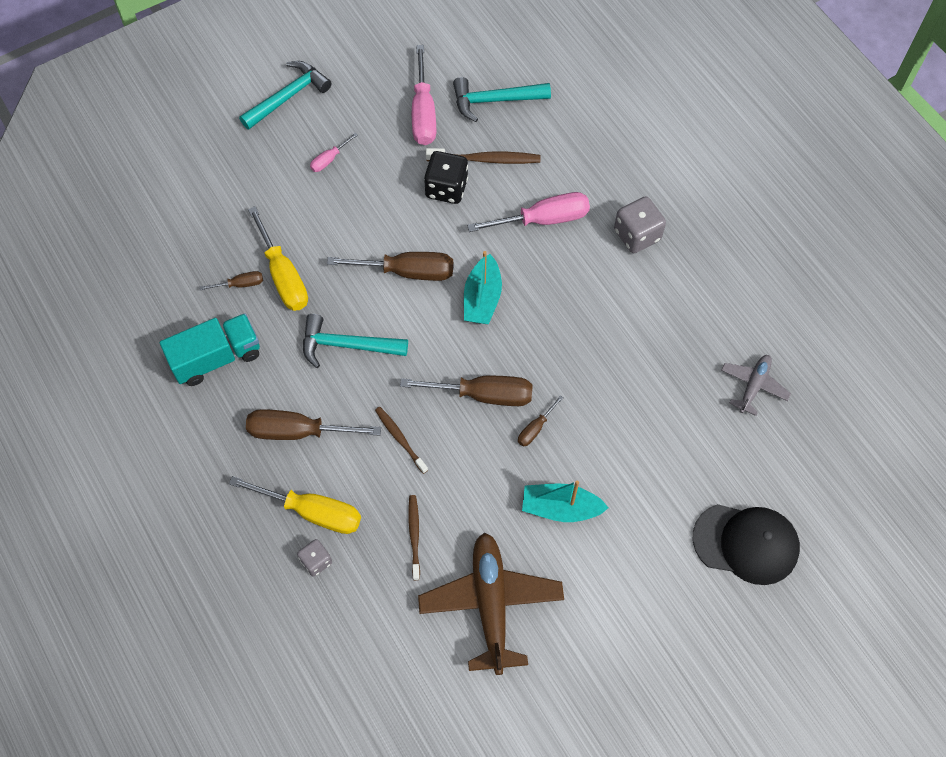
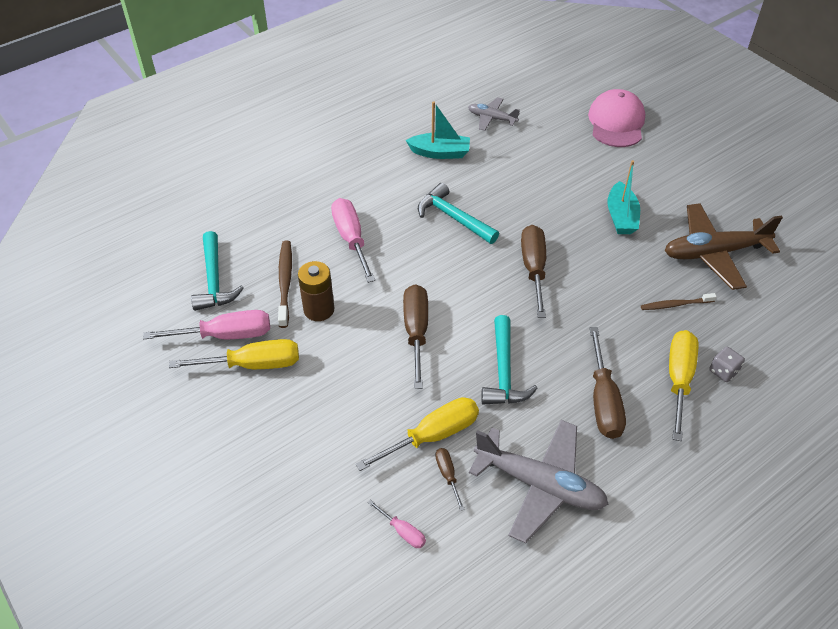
camera: 95 degrees left, 15 degrees down
(216, 358) = (540, 485): turquoise truck -> grey plane
(288, 96) = (194, 462): turquoise hammer -> turquoise hammer (453, 218)
(329, 159) = (283, 411): pink screwdriver -> pink screwdriver (402, 531)
(385, 135) = (253, 364): none -> yellow screwdriver
(400, 438) = (589, 322): brown toothbrush -> none
(446, 188) = (319, 309): black dice -> brown battery
(482, 298) = (438, 275): turquoise boat -> turquoise boat (440, 153)
(535, 428) = (557, 234): brown screwdriver -> none
(637, 235) = (364, 180): grey dice -> none
(746, 543) = (616, 122): black cap -> pink cap

